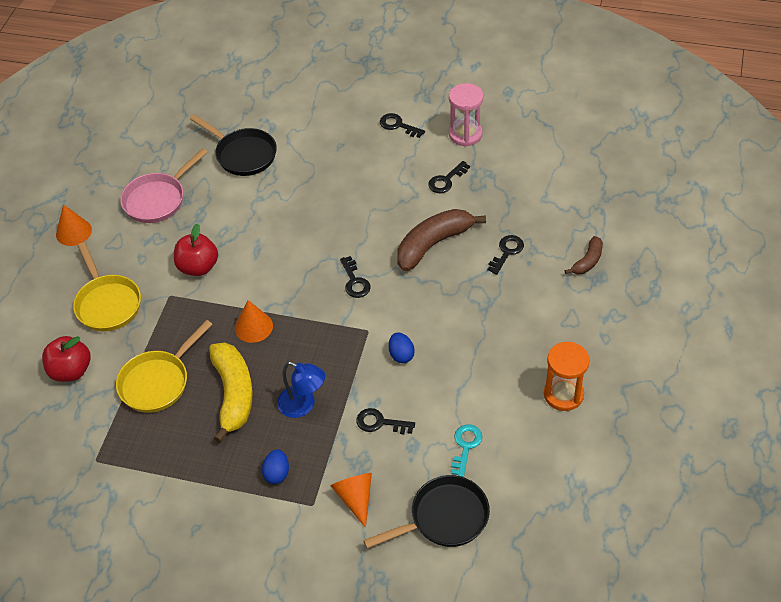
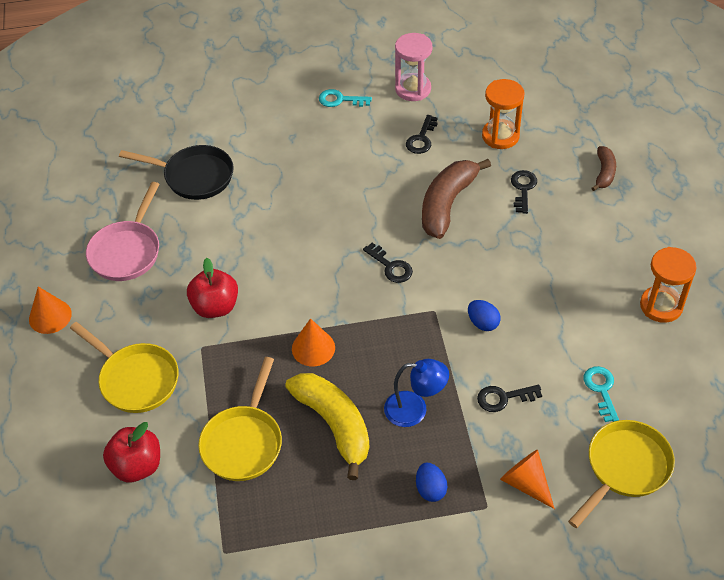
camera: 25 degrees left, 0 degrees up
(398, 125) = (340, 100): black key -> turquoise key
(444, 518) = (624, 468): black pan -> yellow pan
(515, 199) = (500, 136): none -> orange hourglass

